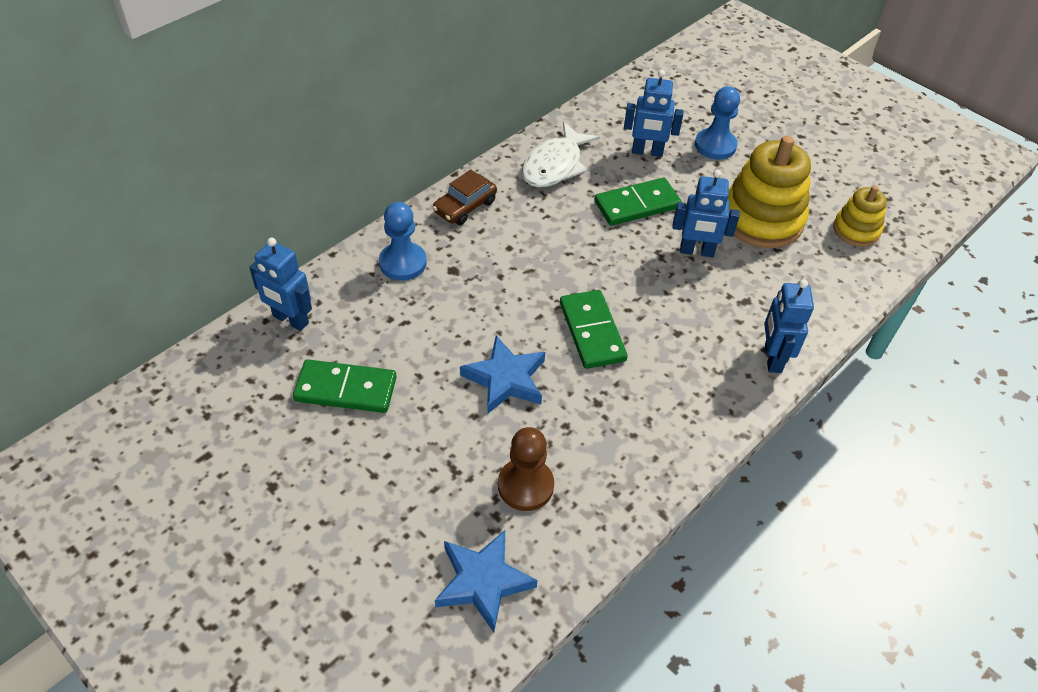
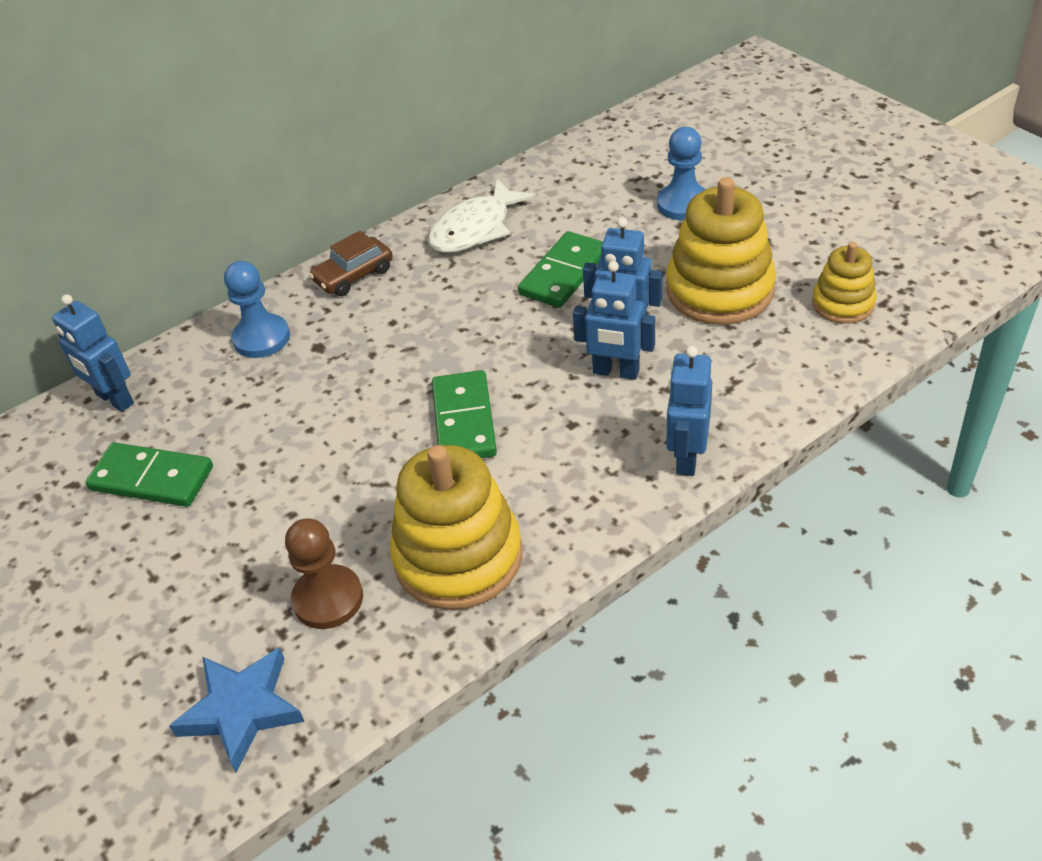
camera: 15 degrees right, 5 degrees down
(505, 379) = (342, 473): blue star -> none
(619, 446) = (458, 557): none -> yellow stacking toy
(637, 204) = (564, 273): green domino -> green domino turned 45 degrees counterclockwise
(647, 152) = (594, 212): blue robot -> blue robot (616, 372)

